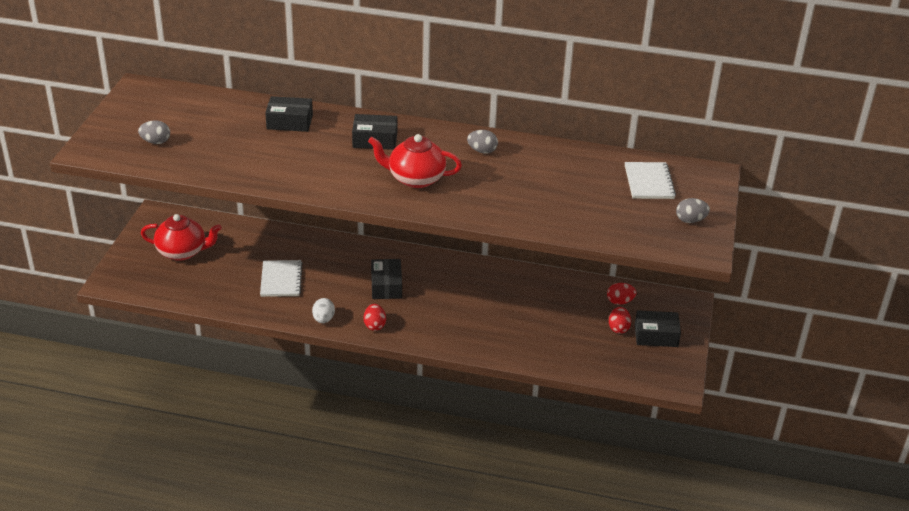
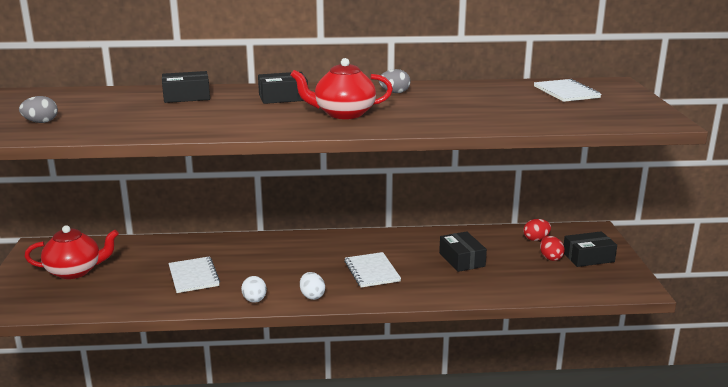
camera: 15 degrees left, 15 degrees down
(374, 325) = (312, 296): red egg -> white egg
(386, 286) = (307, 263): black box -> black box (461, 259)
(440, 308) = (372, 271): none -> white notebook
(690, 220) = (630, 107): grey egg -> none

